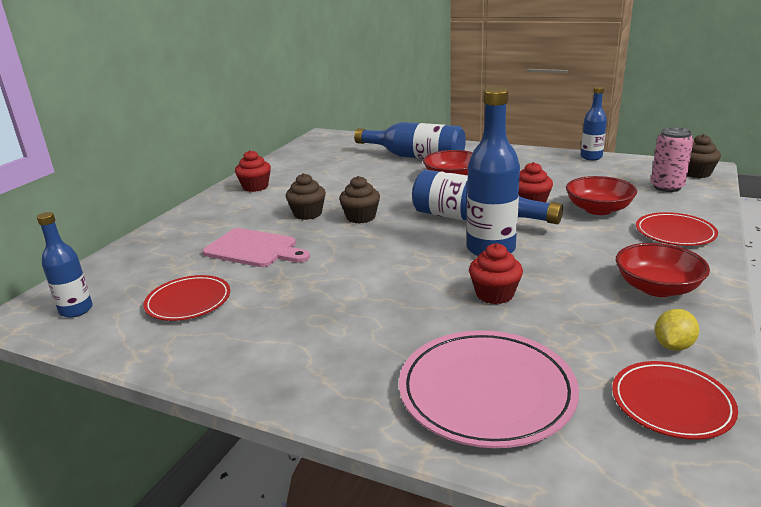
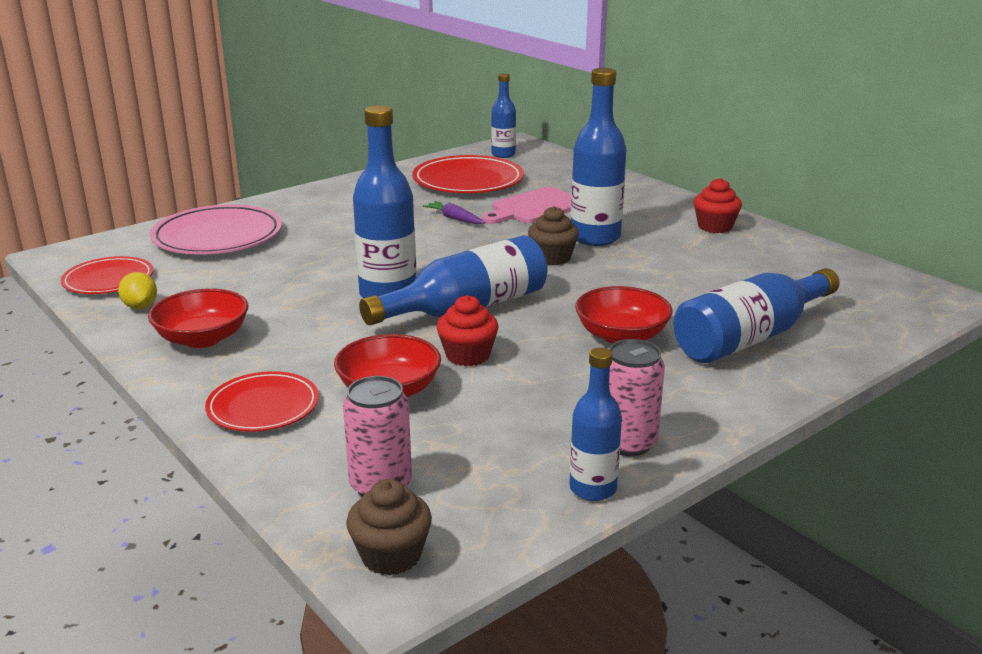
camera: 115 degrees right, 0 degrees up
(188, 301) = (468, 180): red plate -> red plate, size x1.61
(307, 214) = (595, 237): brown cupcake -> blue bottle
(310, 274) = (454, 219): none -> purple carrot
(494, 294) = (312, 271): red cupcake -> none
(549, 159) = (627, 443): none -> pink can

